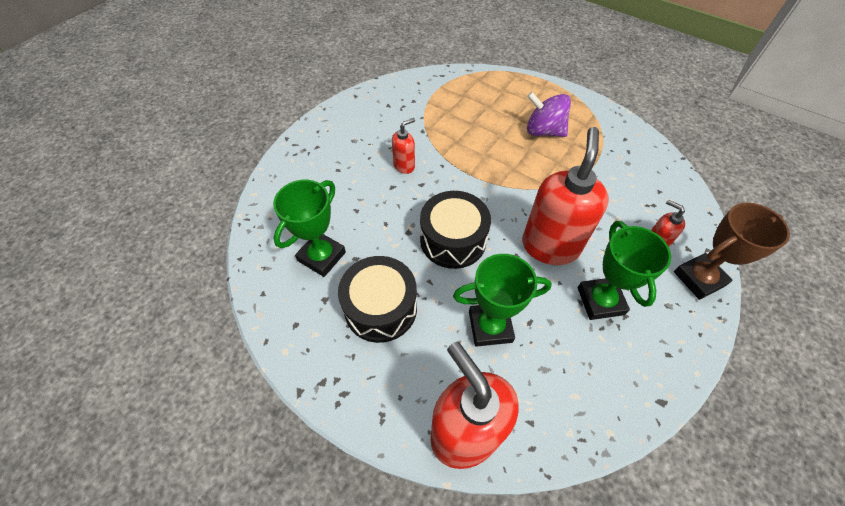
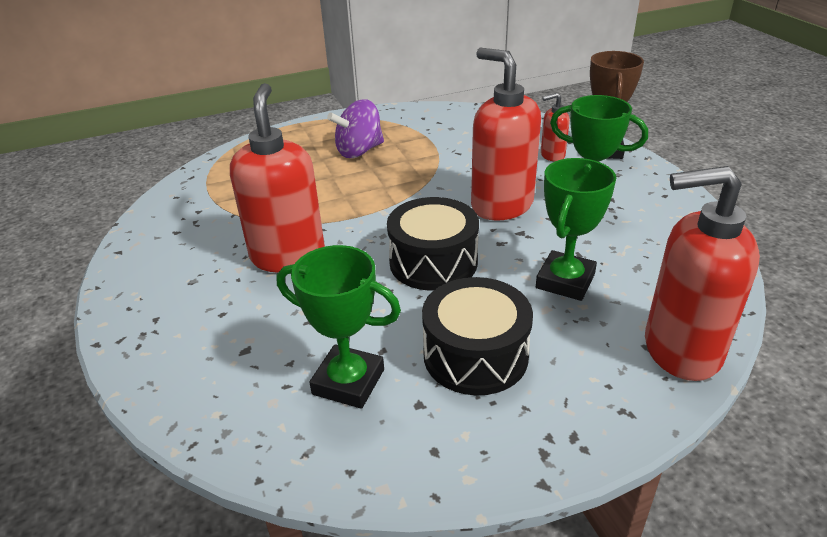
camera: 55 degrees left, 20 degrees down
(322, 256) = (348, 382): green trophy -> green trophy turned 45 degrees counterclockwise
(404, 166) = (288, 256): red soap dispenser -> red soap dispenser, size x2.09

